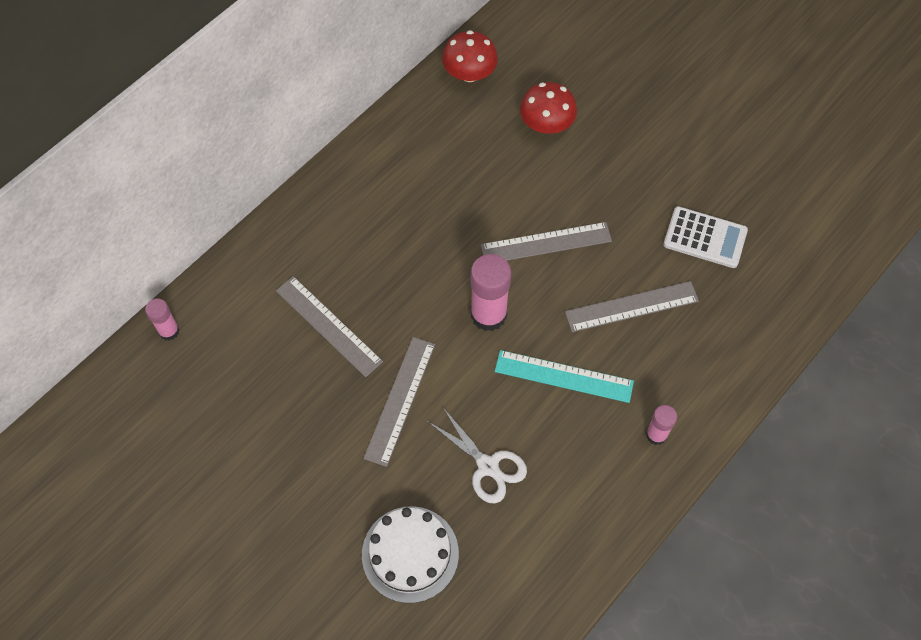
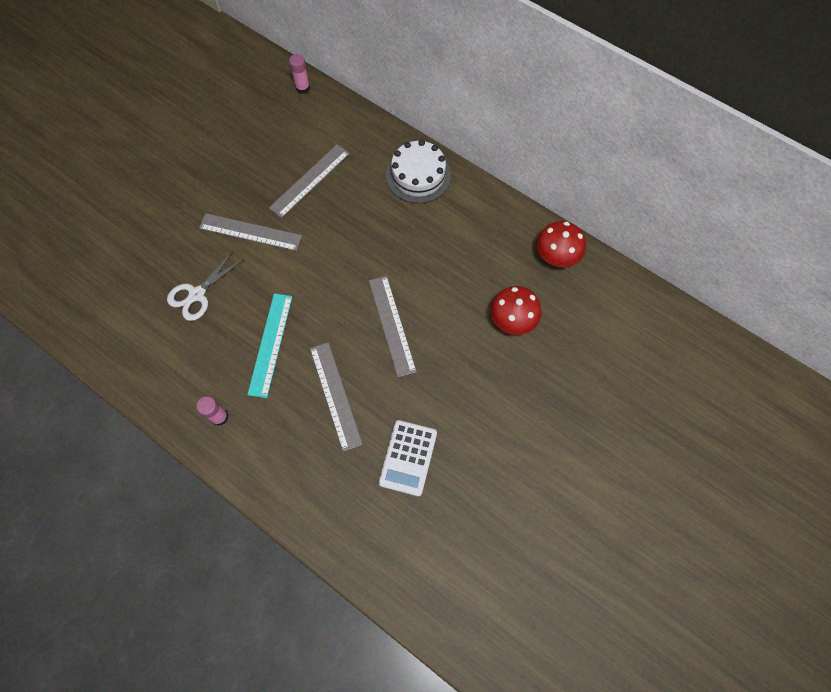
camera: 85 degrees right, 5 degrees up
(410, 554) = (134, 249): white cake -> white cake (418, 175)
(488, 314) = (323, 286): pink glue stick -> none

